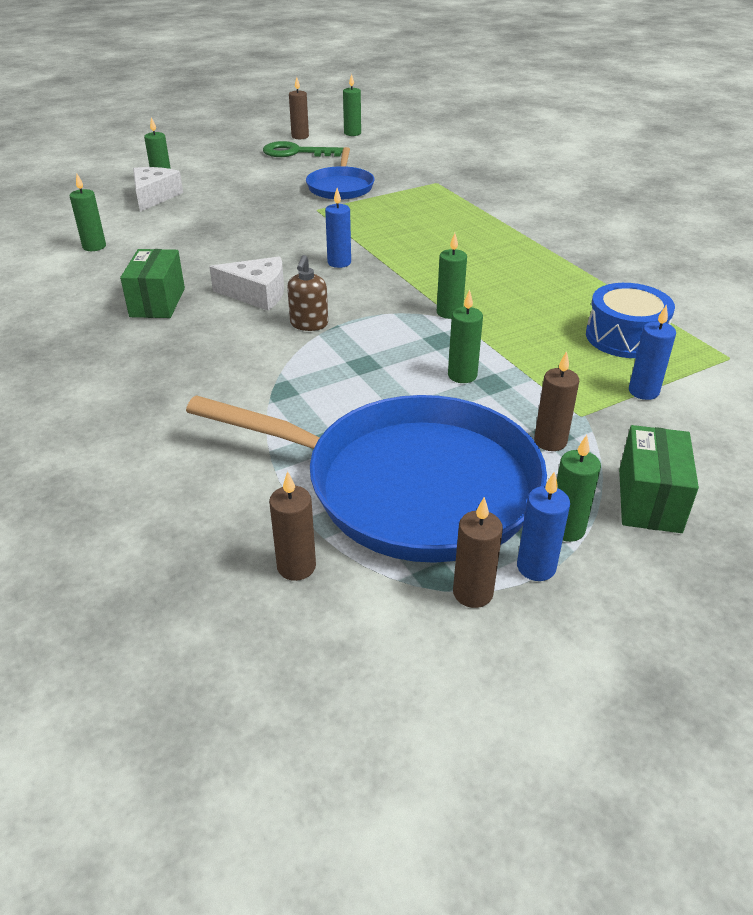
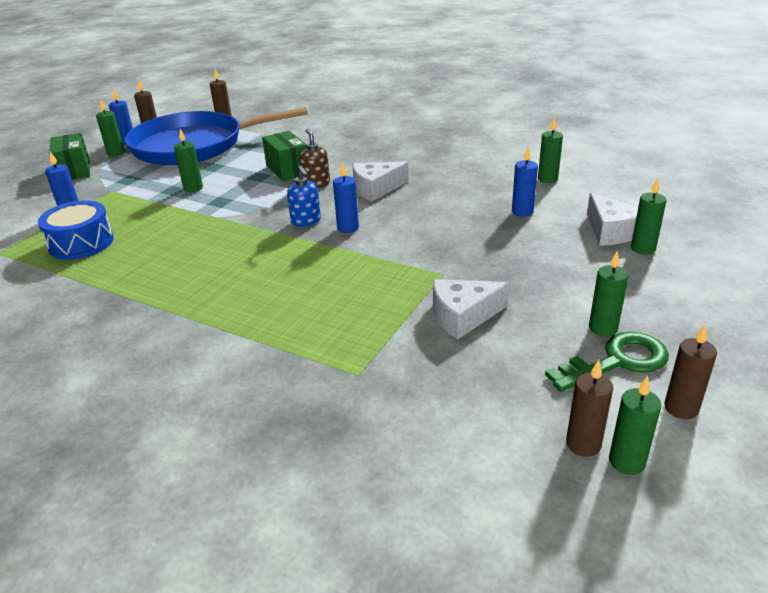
camera: 150 degrees right, 5 degrees down
(157, 302) = (430, 165): green box -> green box (287, 170)
(179, 228) = (522, 212): none -> blue candle
(340, 187) = (463, 316): blue pan -> white cheese
(369, 282) = (306, 221): none -> blue soap dispenser
(449, 312) = (225, 219): green candle -> green candle (603, 328)
(550, 441) = (129, 176): brown candle -> brown candle (583, 444)

